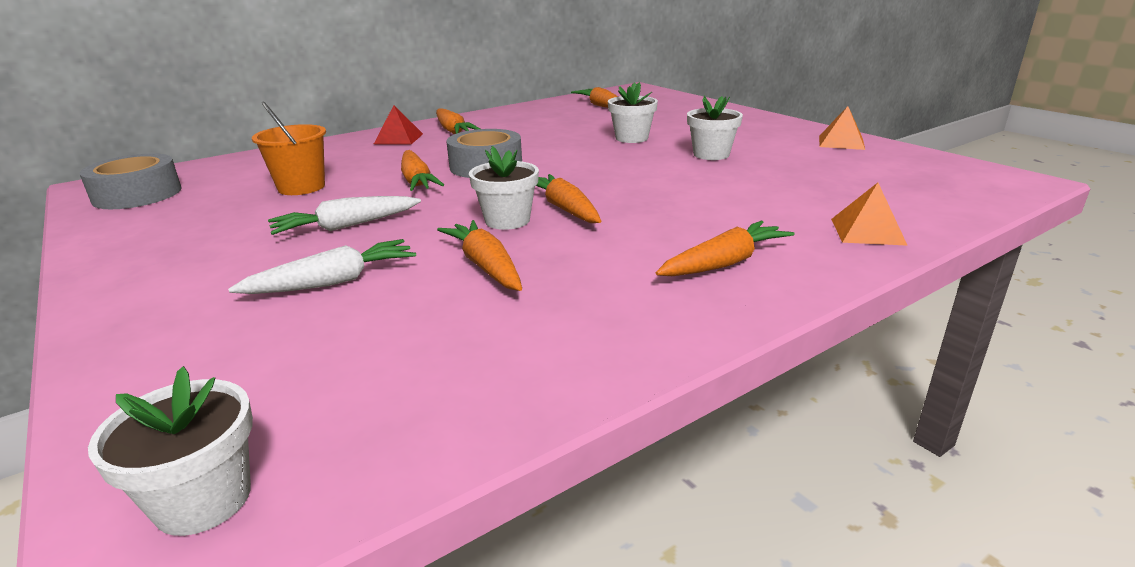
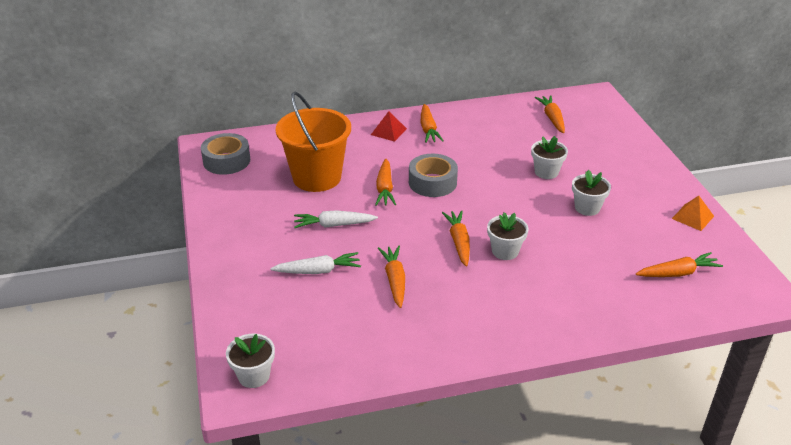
camera: 20 degrees right, 10 degrees up
(301, 187) = (317, 177): orange bucket -> orange bucket, size x1.75
(507, 220) = (421, 244): white flower pot -> white flower pot (505, 251)
(724, 263) = (518, 314): orange carrot -> orange carrot (678, 273)
(867, 231) = (619, 312): orange pyramid -> none

